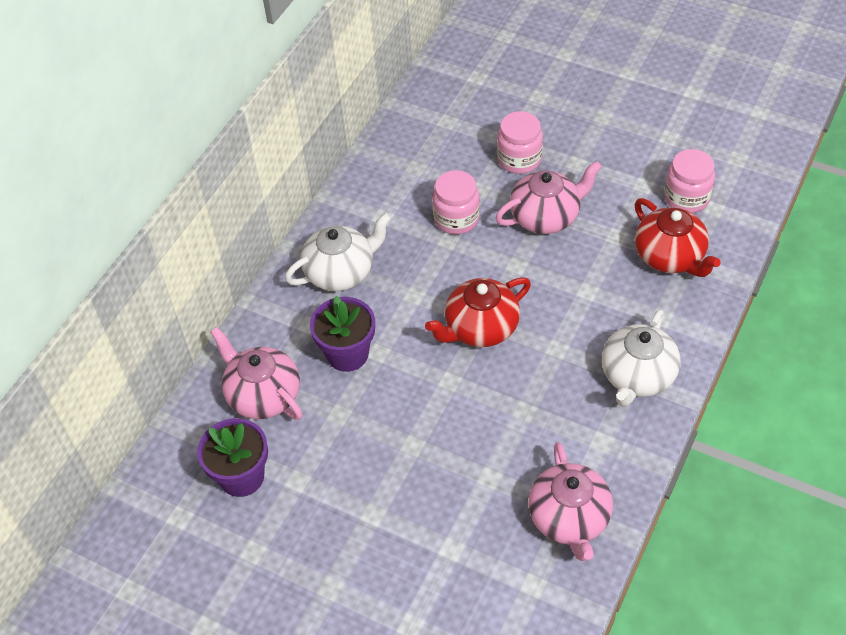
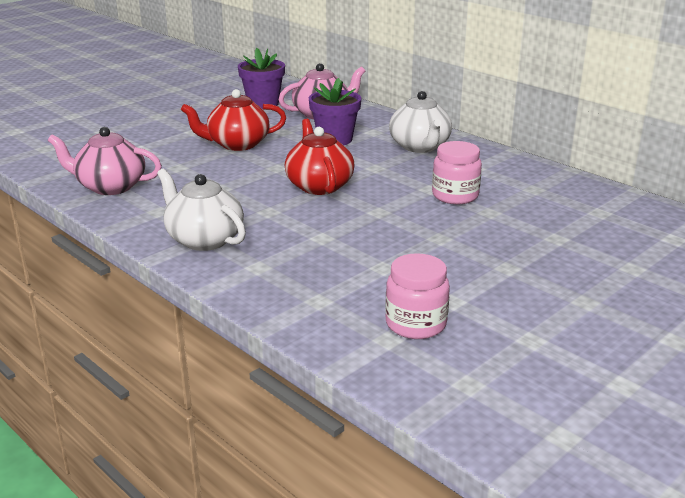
camera: 105 degrees right, 25 degrees down
(519, 159) = (526, 238): pink jar -> none
(546, 216) = (433, 236): pink teapot -> none
(670, 257) = (332, 291): red teapot -> red teapot (237, 144)

